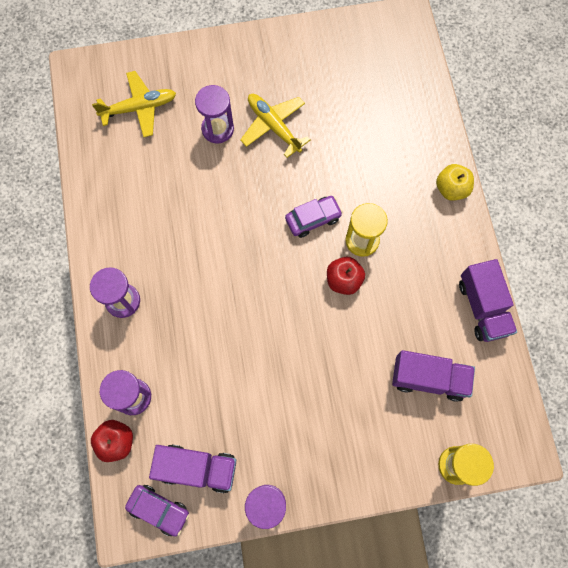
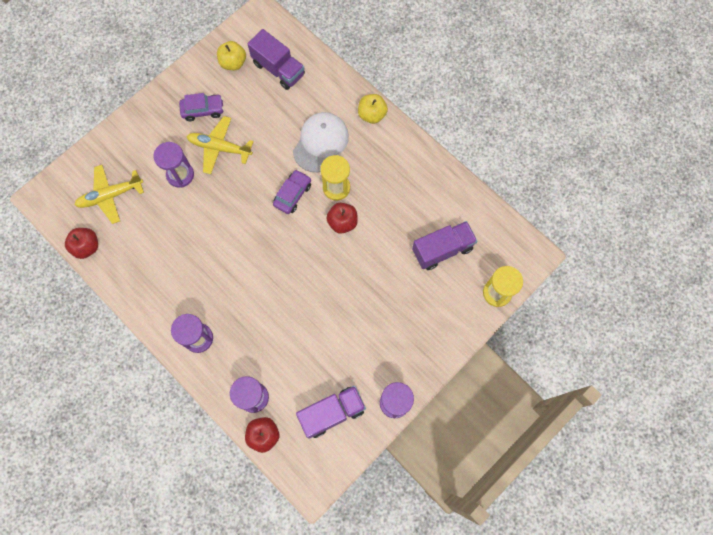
camera: 35 degrees left, 0 degrees up
(84, 143) = (87, 247): none -> red apple
(139, 108) = (110, 196): yellow plane -> yellow plane turned 150 degrees counterclockwise
(159, 510) = (325, 458): purple car -> purple car (203, 110)
(345, 50) = (233, 63): none -> yellow apple
(378, 184) = (320, 143): none -> white cap
(482, 307) = (445, 180): purple truck -> purple truck (278, 69)

